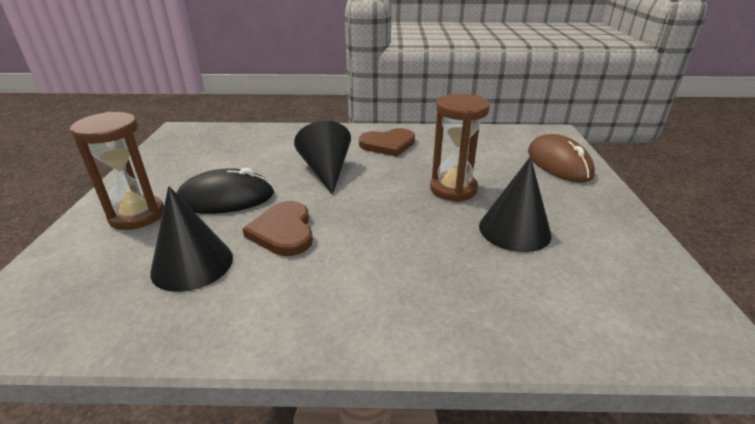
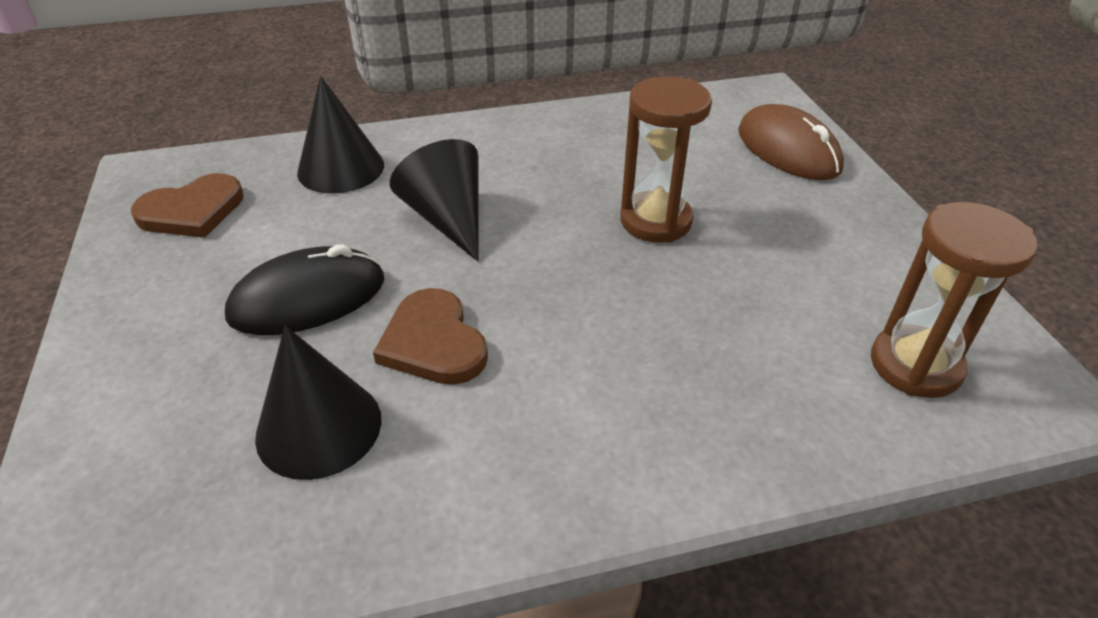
camera: 15 degrees left, 10 degrees up
(137, 215) = (172, 358): brown hourglass -> brown hourglass (915, 365)
(388, 144) = (523, 151): brown heart -> brown heart (192, 211)
(514, 230) = (764, 277): black cone -> black cone (341, 168)

